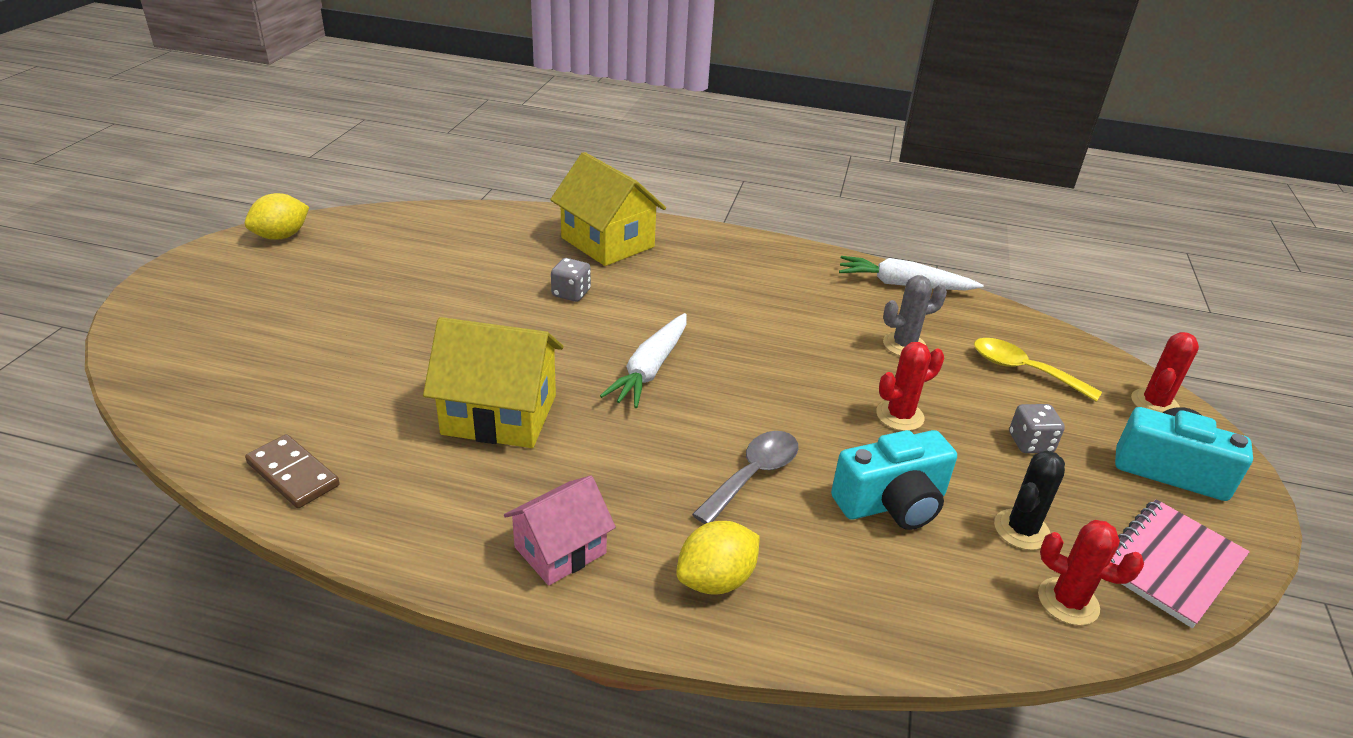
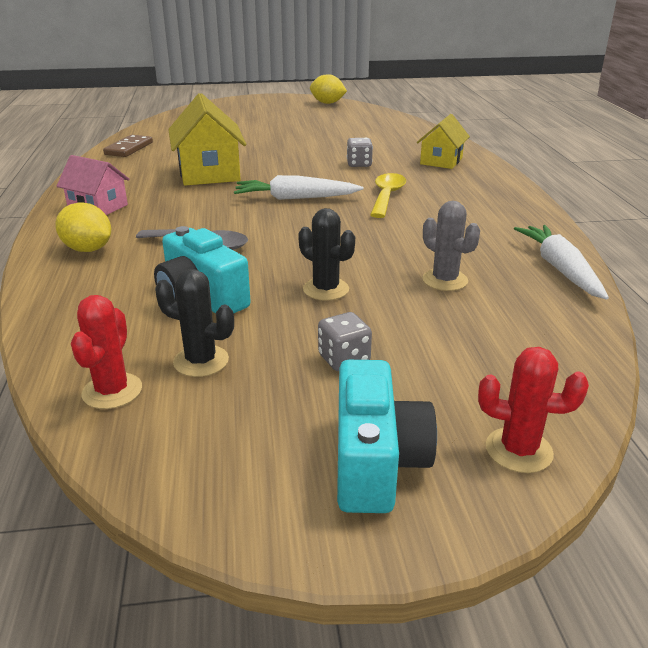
camera: 70 degrees right, 5 degrees down
(607, 242) = (441, 161): yellow house -> yellow house, size x0.63
(899, 416) = (326, 289): red cactus -> black cactus
(1023, 370) = (479, 347): yellow spoon -> yellow spoon (387, 196)
(1170, 564) = (195, 458): pink notebook -> none

